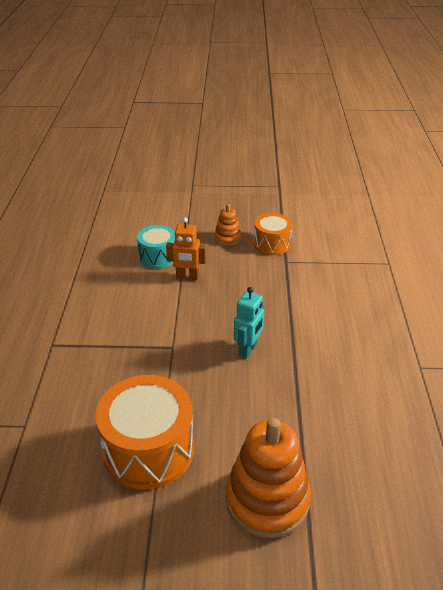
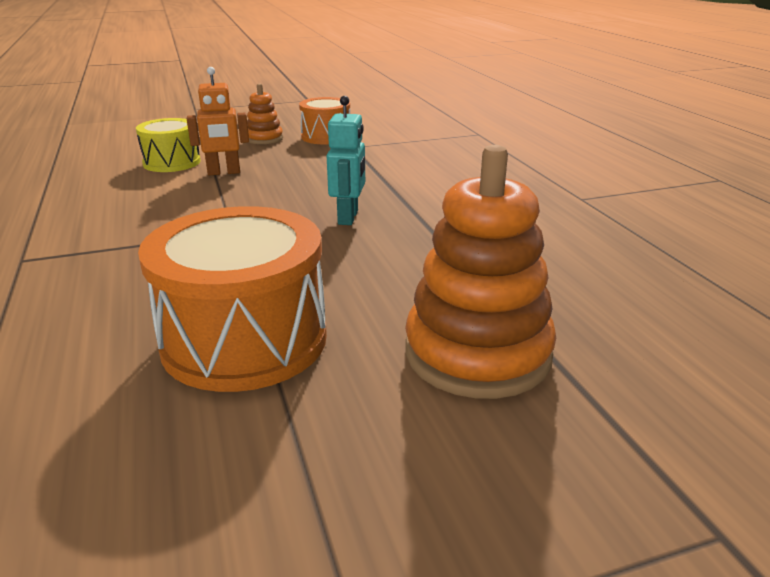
camera: 20 degrees left, 10 degrees down
(158, 257) = (172, 162): turquoise drum -> yellow drum

